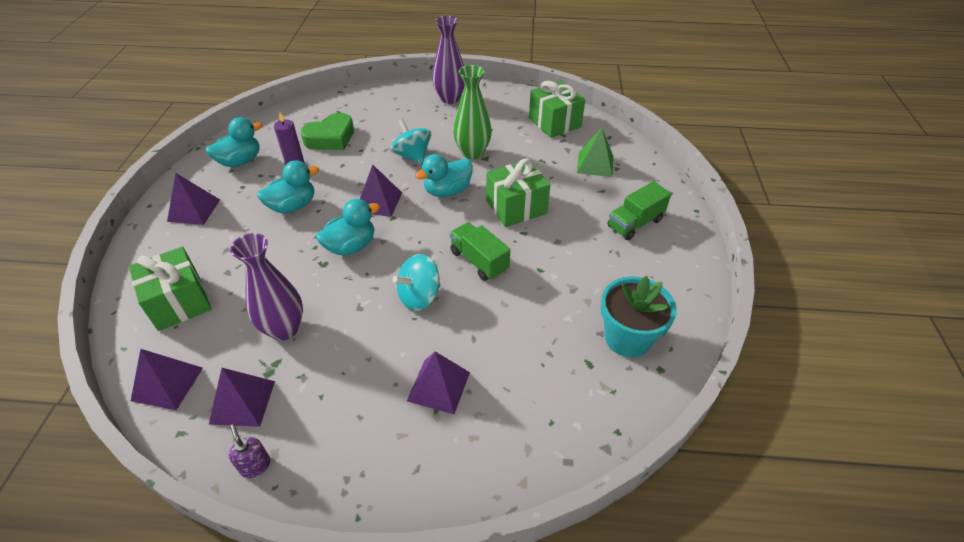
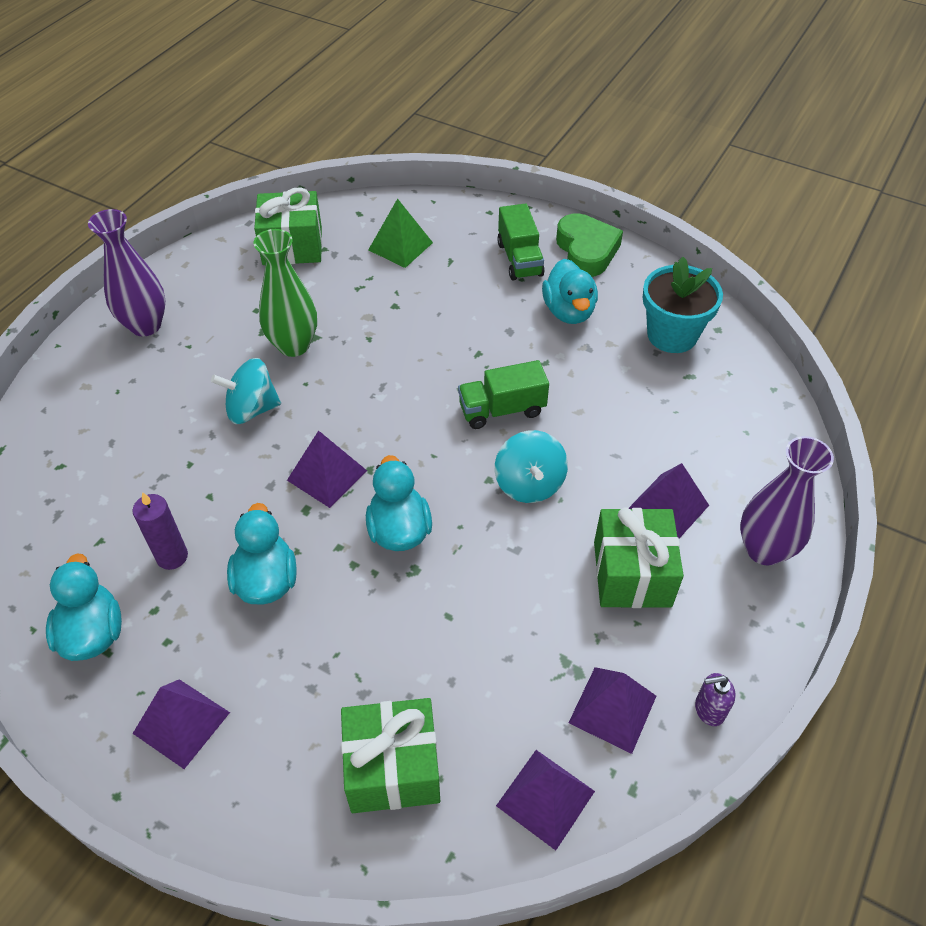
camera: 65 degrees left, 5 degrees up
(284, 329) = (513, 640): purple vase -> purple vase (764, 549)
(331, 138) = (127, 493): green heart -> green heart (586, 251)
(447, 191) = (355, 396): turquoise duck -> turquoise duck (568, 311)
(516, 207) = (430, 343): green gift -> green gift (632, 574)

